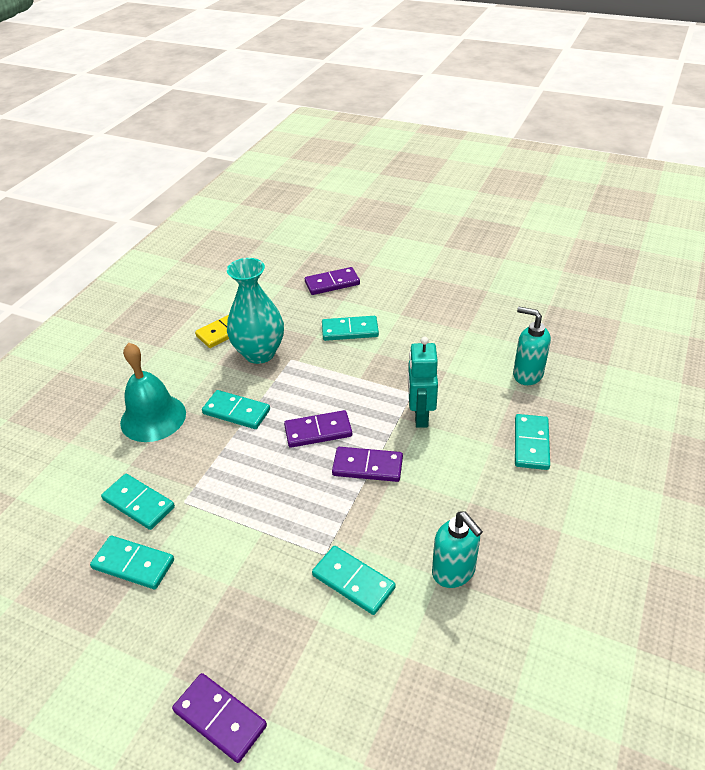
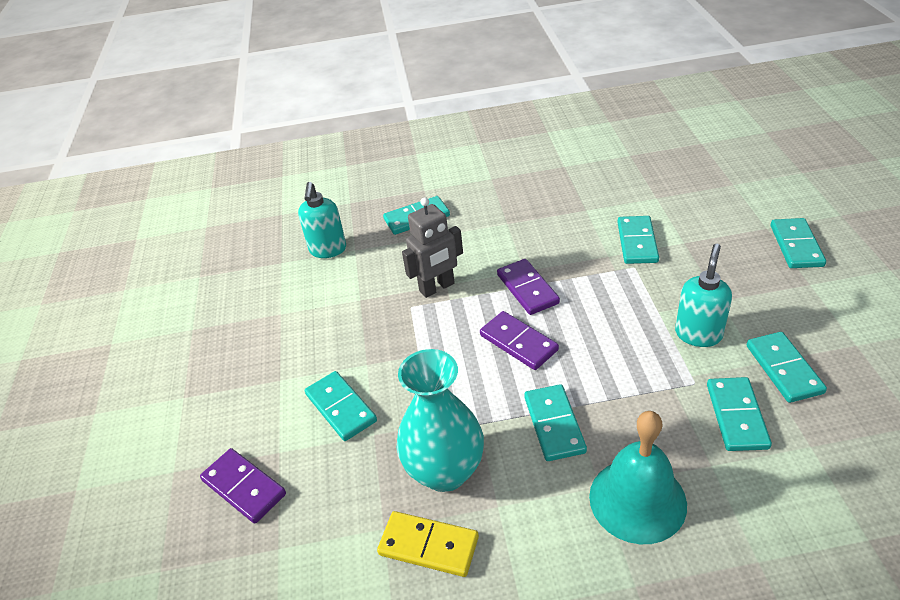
camera: 120 degrees left, 0 degrees up
(220, 718) = (796, 246): purple domino -> turquoise domino
(420, 416) = (437, 287): turquoise robot -> grey robot
(454, 572) = (575, 205): turquoise soap dispenser -> turquoise soap dispenser (698, 334)

